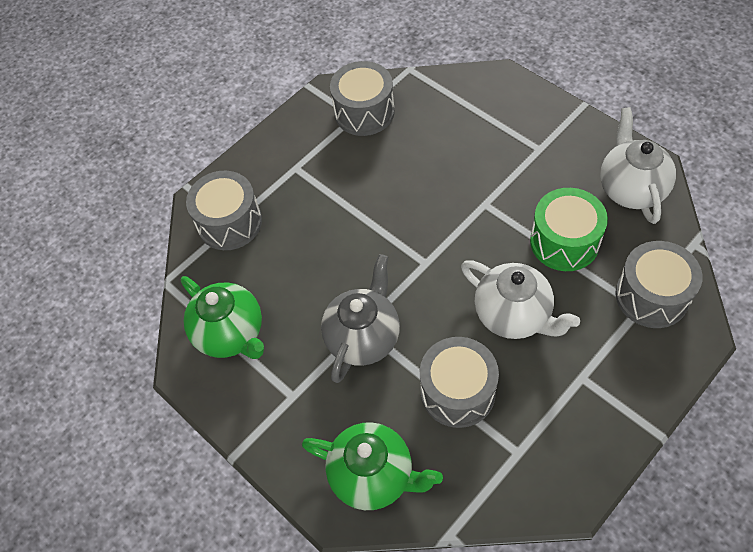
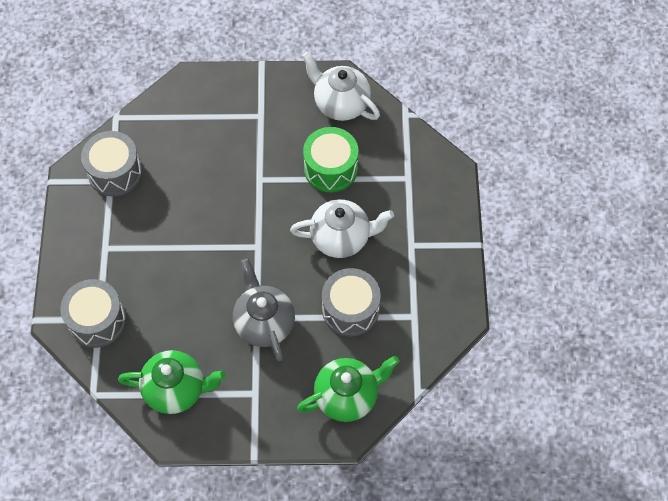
camera: 50 degrees left, 5 degrees up
(651, 296) = (408, 165): grey drum -> none

